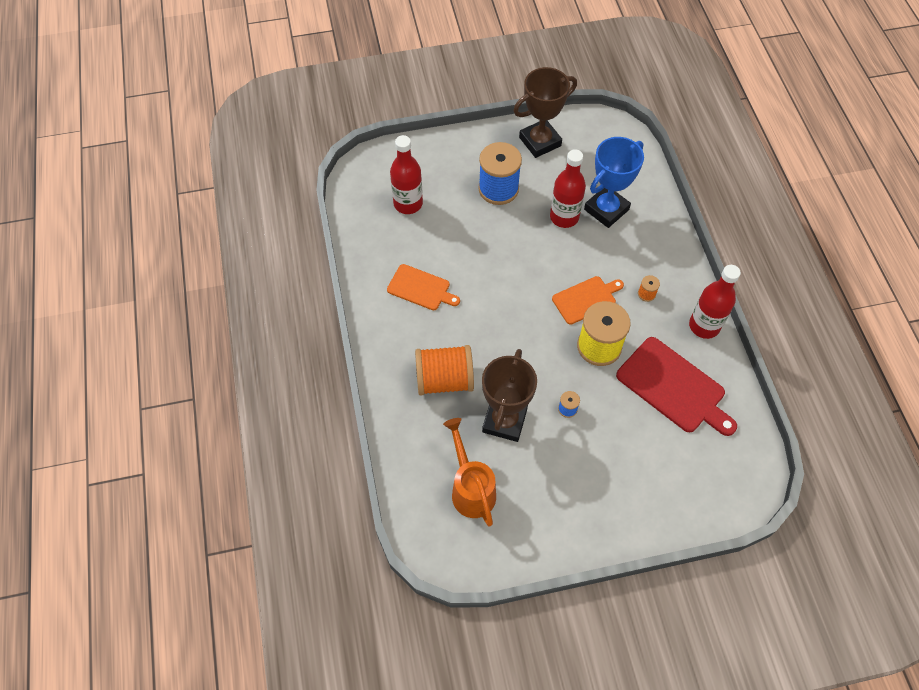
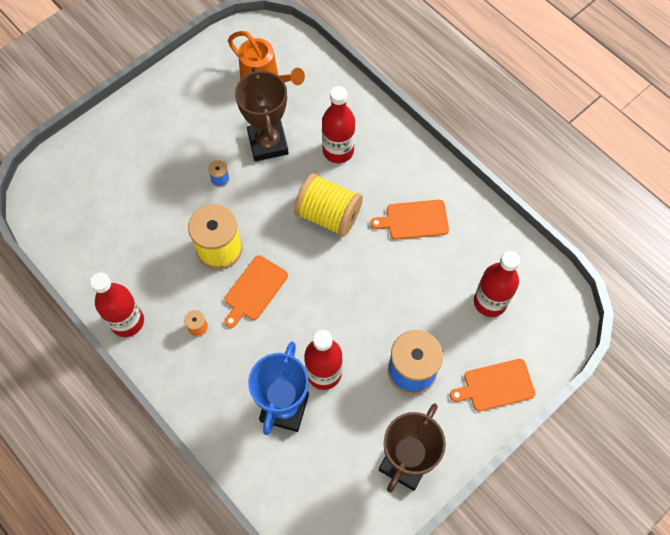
camera: 150 degrees right, 5 degrees up
(444, 380) = (338, 151): orange spool -> red bottle
(445, 154) = (496, 385): none -> orange cutting board
(489, 328) = (328, 215): none -> yellow spool
(673, 387) = (134, 244): red cutting board -> none

